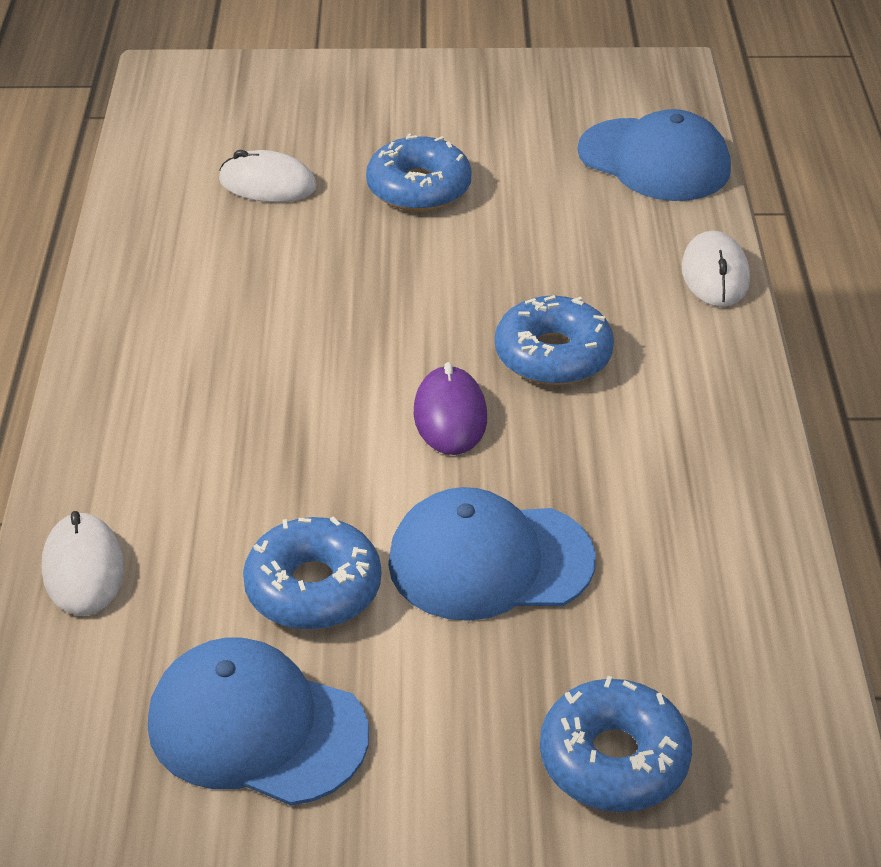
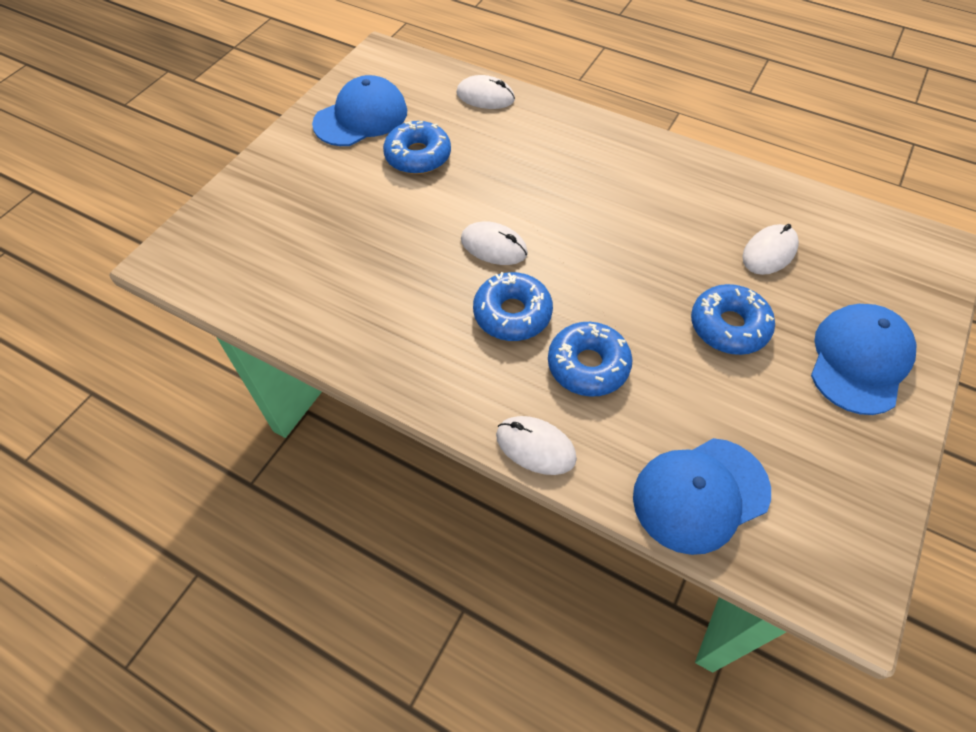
camera: 120 degrees right, 15 degrees up
(450, 415) = (494, 246): purple mouse -> white mouse
(490, 561) = (384, 218): blue cap -> blue cap (859, 360)
(613, 759) = (248, 208): blue donut -> blue donut (588, 365)

